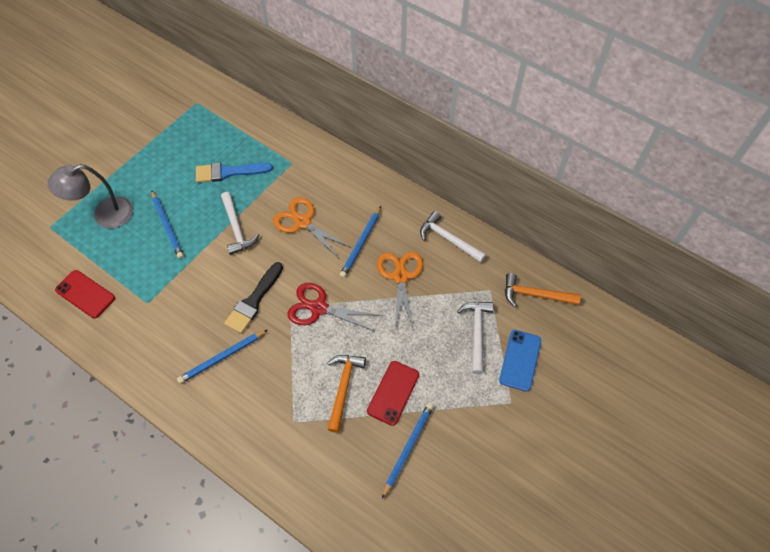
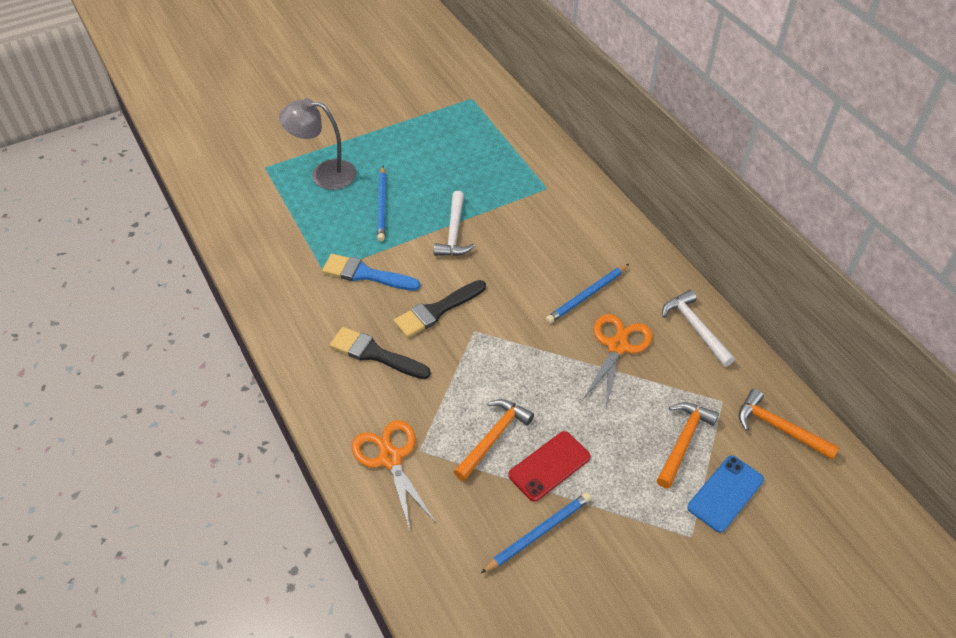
camera: 25 degrees right, 10 degrees down
(85, 294) = (267, 241): red phone -> none
(222, 357) = (375, 354): blue pencil -> black brush
(229, 172) = (473, 175): blue brush -> blue brush (366, 274)
(302, 222) = (529, 251): orange scissors -> orange scissors (390, 458)
(318, 308) = (505, 344): red scissors -> none
(477, 333) = (683, 441): white hammer -> orange hammer

